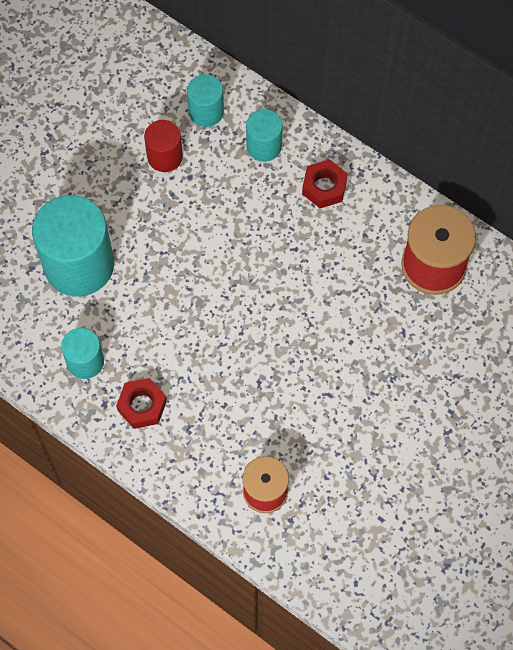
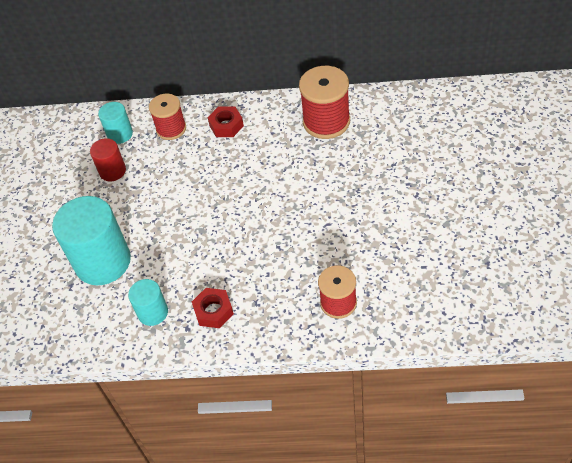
camera: 30 degrees left, 15 degrees down
(264, 146) = (171, 129): turquoise cylinder -> red spool

